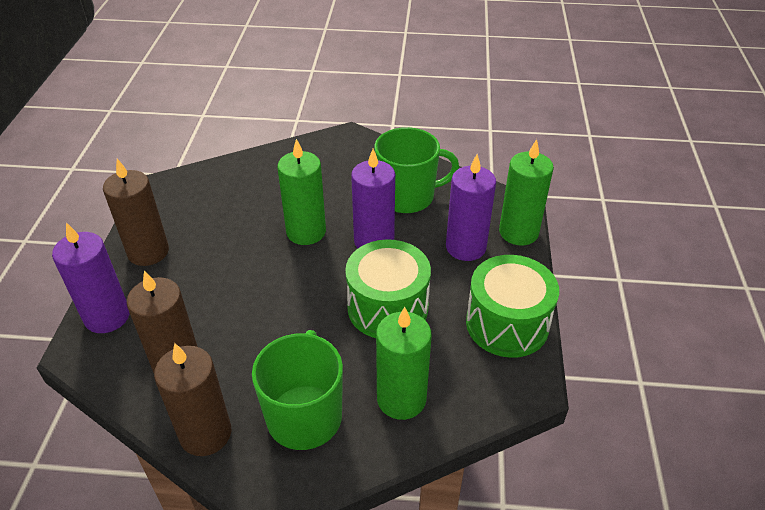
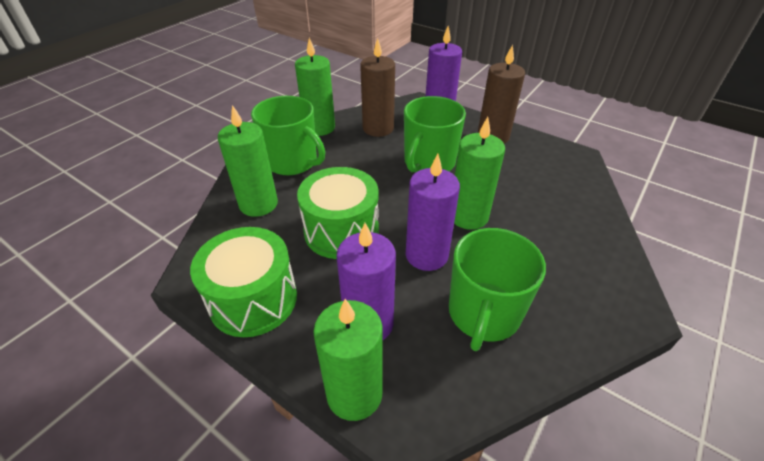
camera: 120 degrees right, 0 degrees up
(205, 434) = (319, 128): brown candle -> green candle
(233, 286) = (429, 163): none -> green mug

